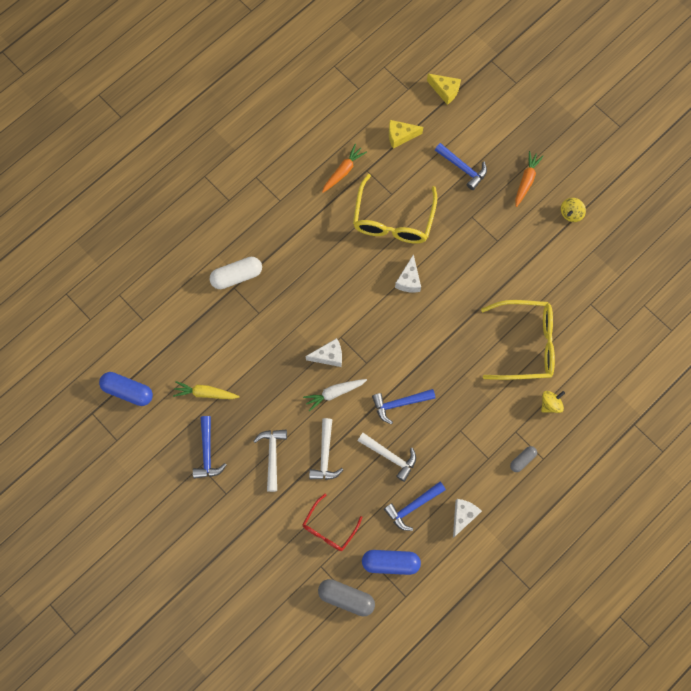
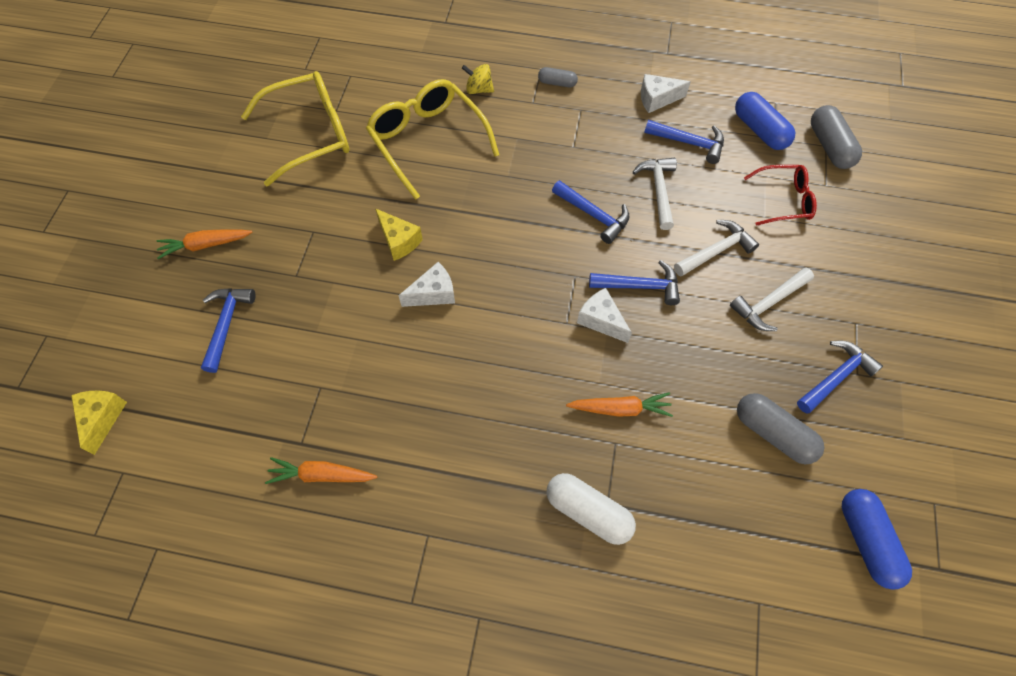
camera: 125 degrees left, 10 degrees down
(205, 393) = (773, 433): yellow carrot -> grey capsule
(273, 328) = (620, 409): none -> orange carrot
(334, 393) = (640, 286): white carrot -> blue hammer
(393, 220) = (359, 362): yellow glasses -> yellow glasses (310, 134)
(400, 136) = (215, 432): yellow cheese -> yellow cheese (399, 241)
(571, 213) = (227, 179): yellow spinning top -> none

